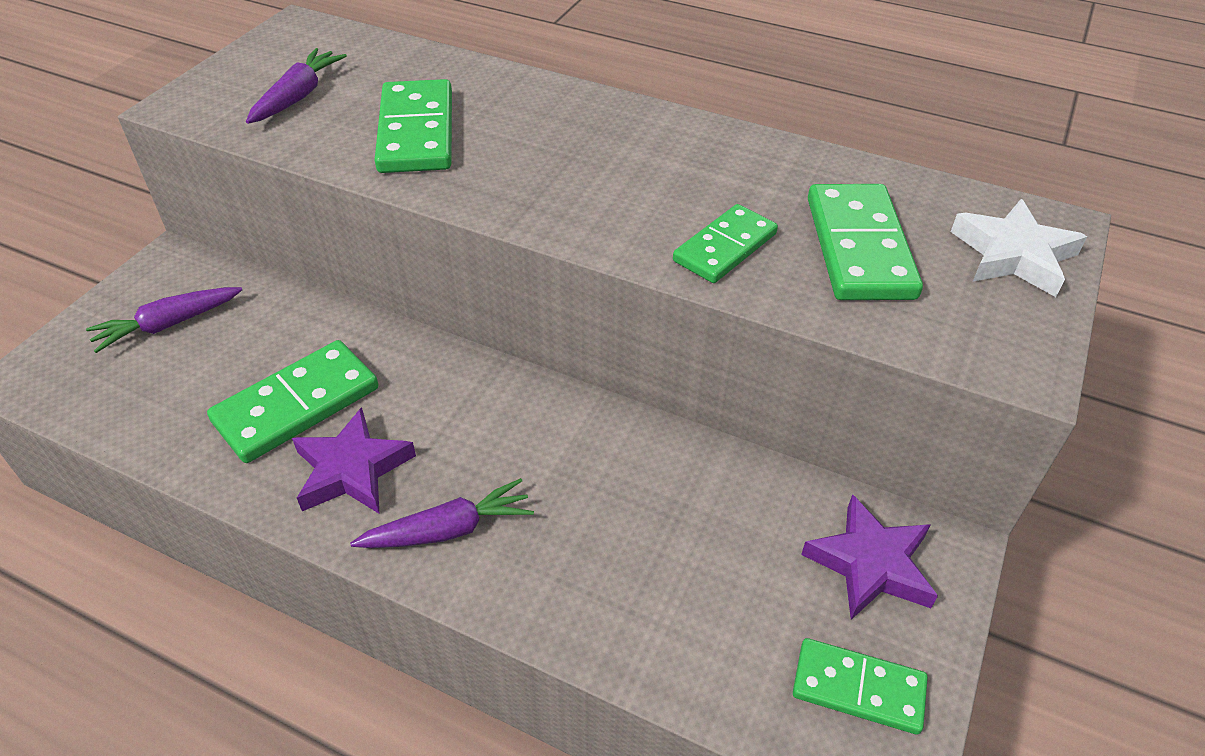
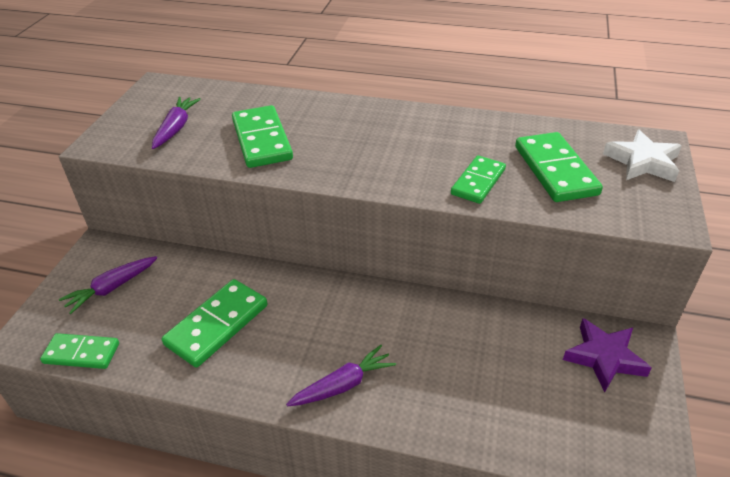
camera: 10 degrees left, 5 degrees down
(352, 469) = (268, 359): purple star -> none
(858, 688) = (622, 431): green domino -> green domino (81, 353)

